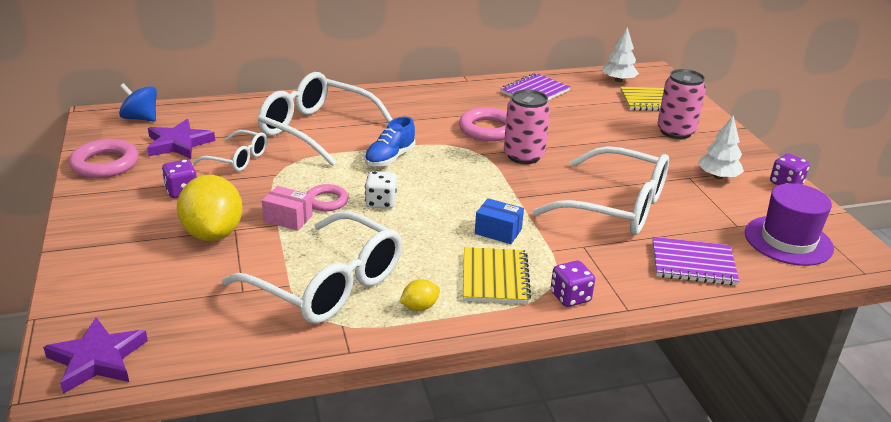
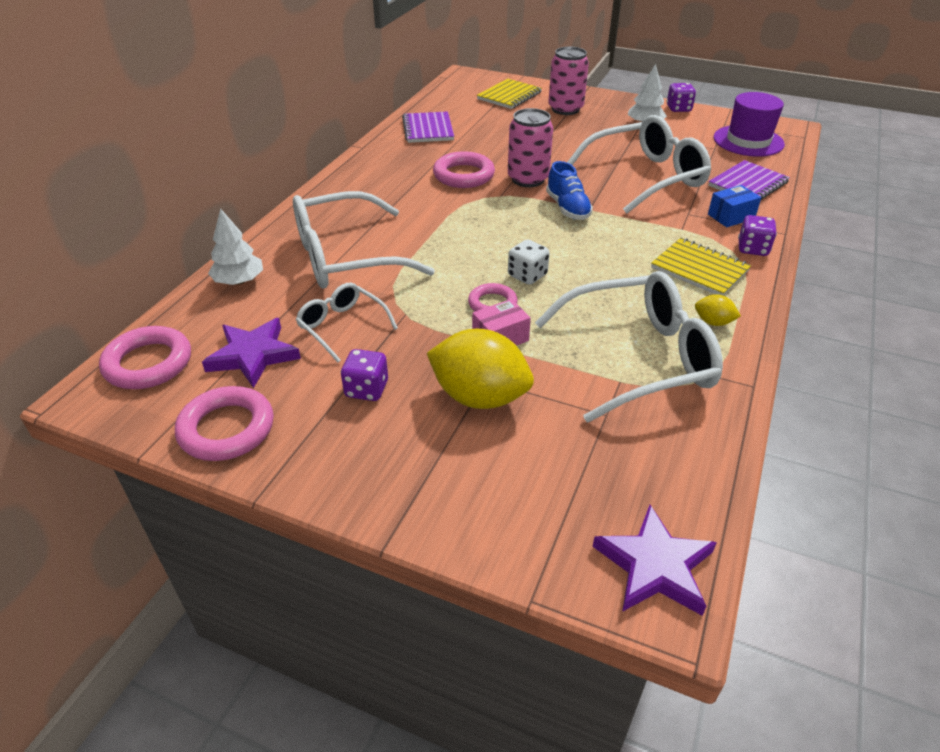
camera: 50 degrees left, 10 degrees up
(141, 118) = (148, 363): blue spinning top -> pink ring
(237, 159) = (342, 327): white glasses -> white glasses turned 105 degrees counterclockwise
(390, 158) = (453, 240): blue shoe -> blue shoe (567, 208)
(419, 307) = (713, 322): yellow lemon -> yellow lemon turned 75 degrees counterclockwise
(498, 231) = (633, 239): blue box -> blue box (731, 216)
(618, 80) = (458, 92): white tree -> white tree (239, 281)

